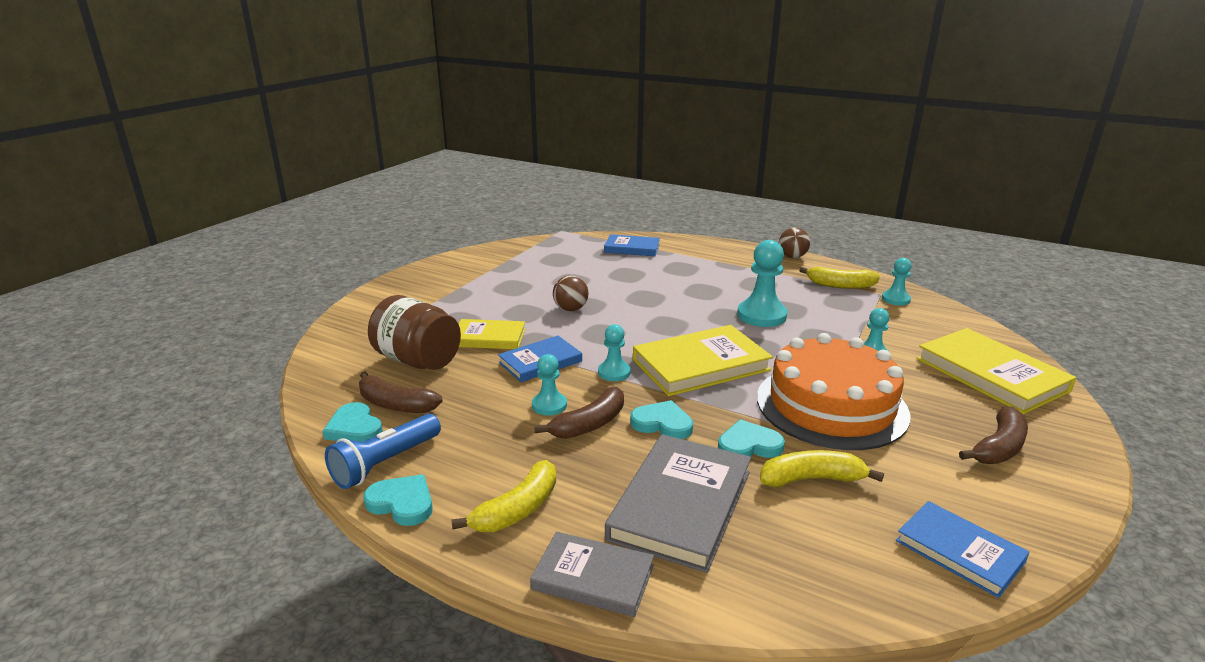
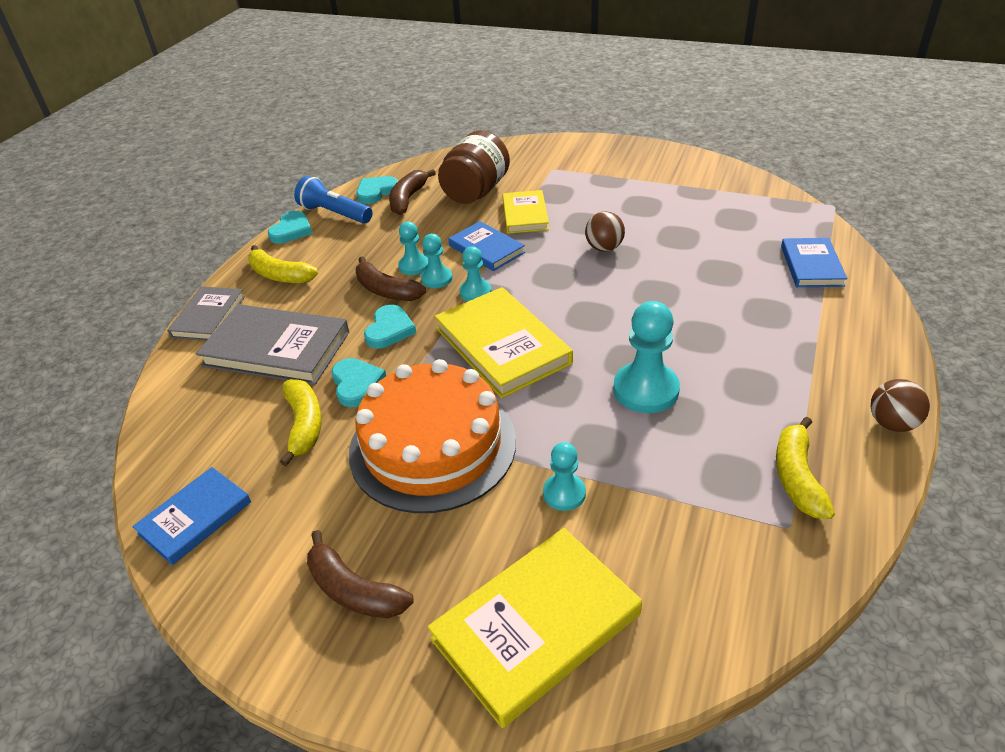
camera: 85 degrees right, 15 degrees up
(895, 299) = (774, 545): turquoise pawn -> turquoise pawn (437, 278)

